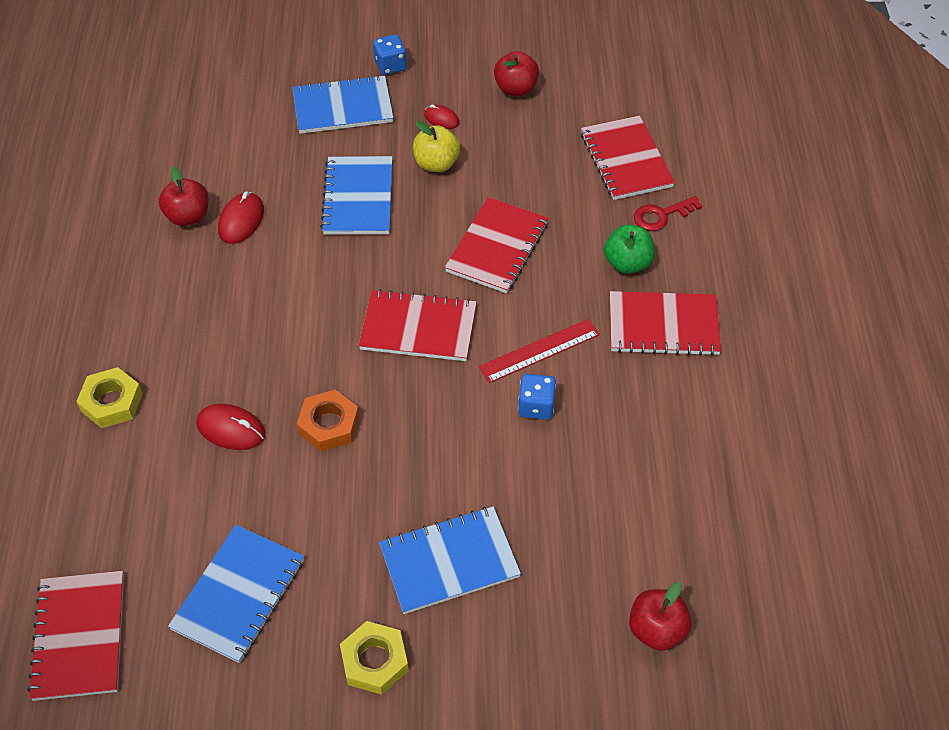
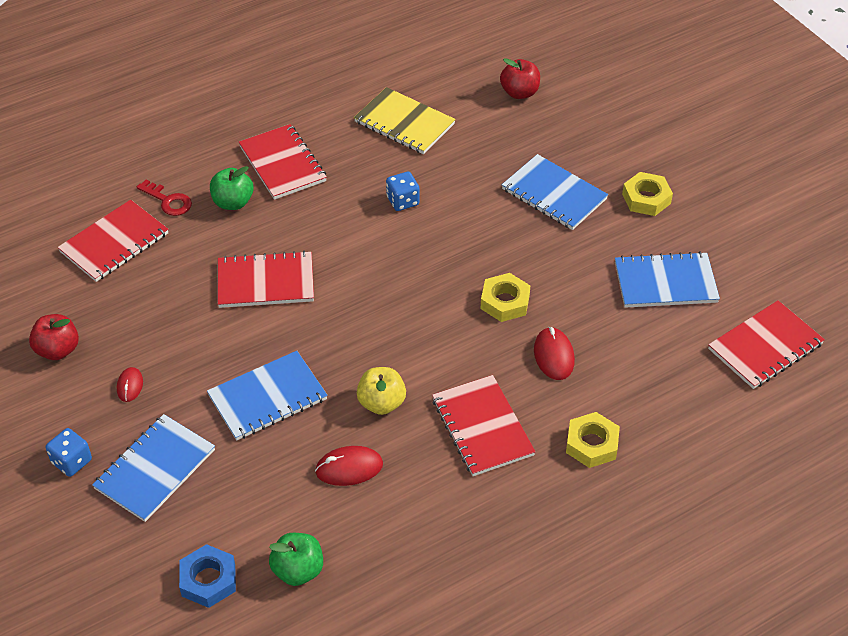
camera: 120 degrees left, 5 degrees down
(179, 154) = (298, 570): none -> green apple
(188, 216) = (371, 512): red apple -> none
(217, 104) = (208, 580): none -> blue nut
(329, 425) = (505, 302): orange nut -> yellow nut
(343, 107) = (155, 469): blue notebook -> blue notebook turned 75 degrees clockwise
(418, 328) = (381, 293): red notebook -> red notebook (482, 427)
(436, 164) = (192, 363): yellow apple -> yellow apple (381, 403)
(539, 351) = (352, 218): red ruler -> none
(668, 470) = (404, 123): none -> yellow notebook

